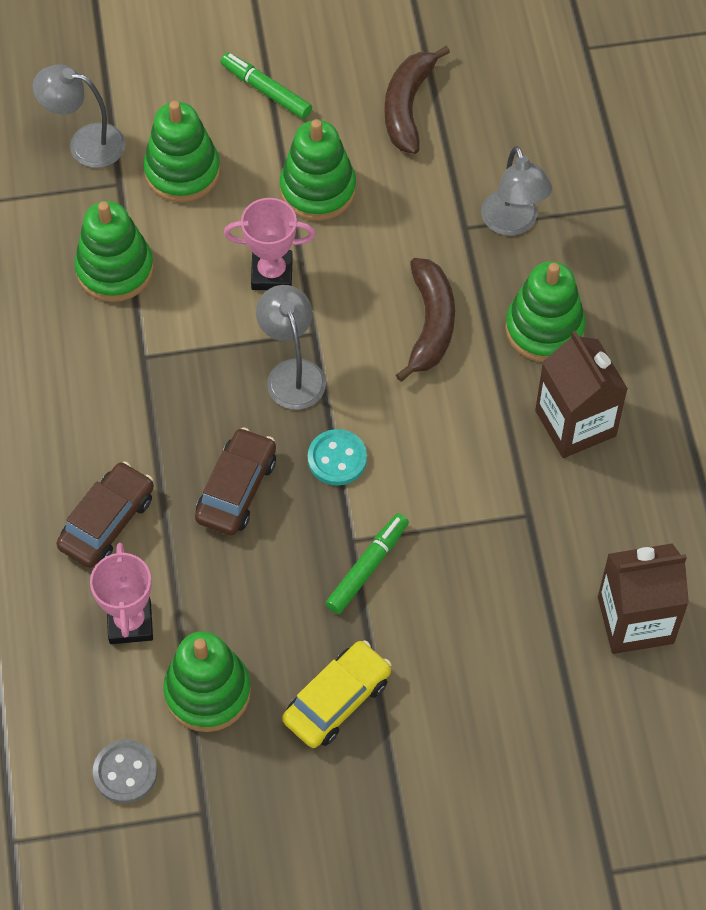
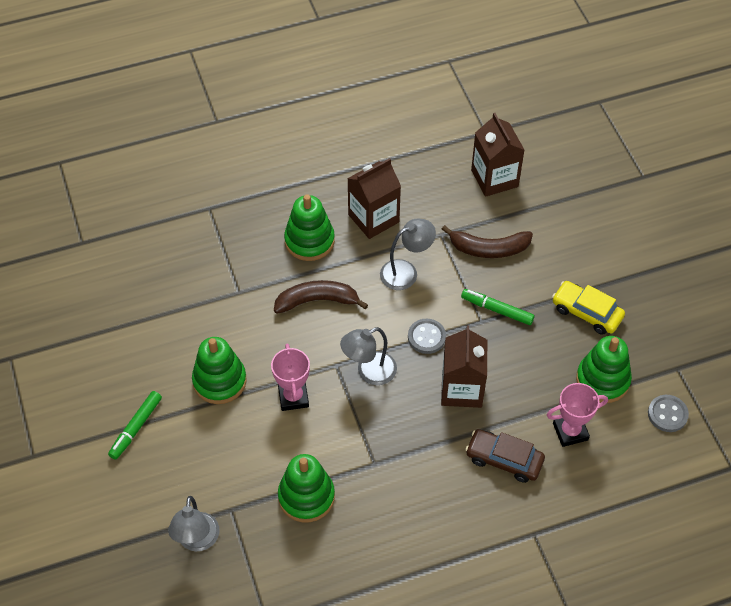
camera: 100 degrees left, 5 degrees down
(182, 171) = (215, 469): green stacking toy -> none
(237, 489) = (461, 389): brown car -> brown carton
(337, 459) = (426, 337): turquoise button -> grey button
(408, 106) = (141, 338): brown banana -> brown banana (488, 248)
(513, 223) = (231, 266): grey lamp -> grey lamp (406, 272)

